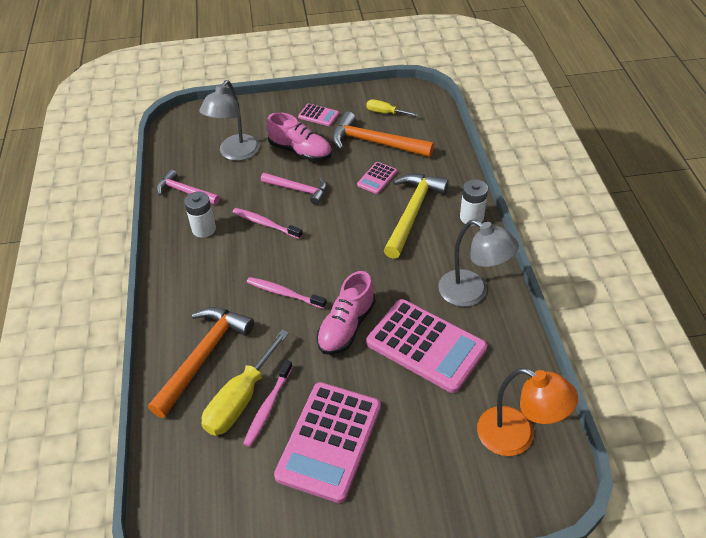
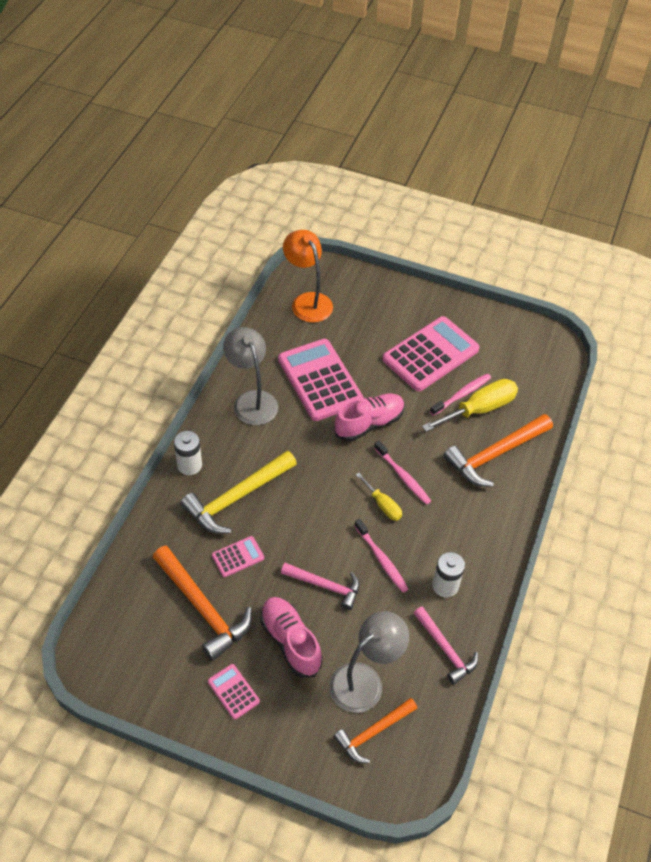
camera: 155 degrees left, 5 degrees up
(214, 133) = (373, 732): none -> orange hammer
(298, 189) = (325, 586): pink hammer -> pink hammer turned 150 degrees clockwise
(385, 113) = (155, 650): yellow screwdriver -> yellow screwdriver (383, 505)

